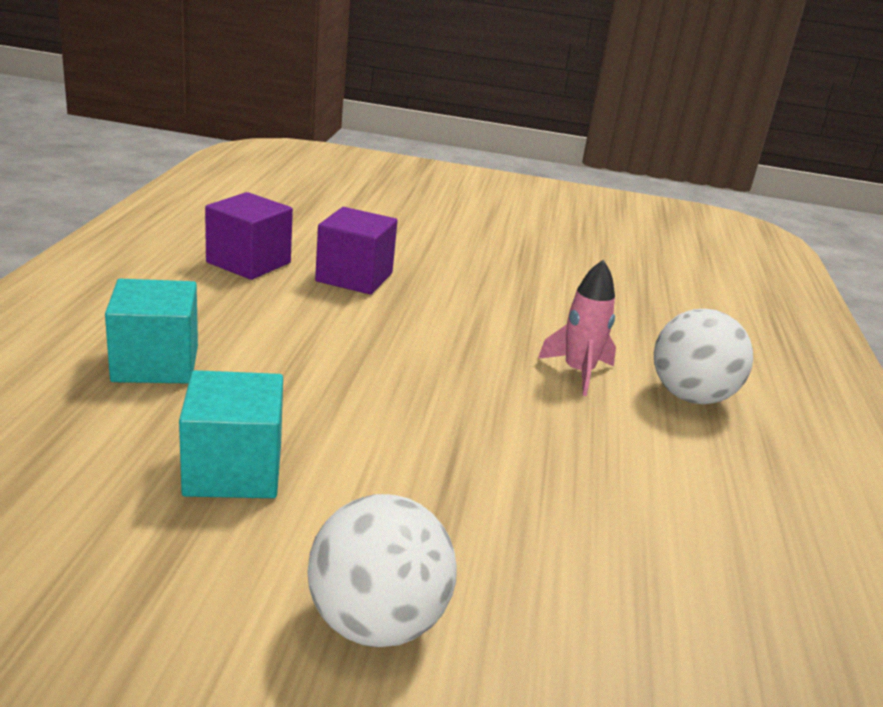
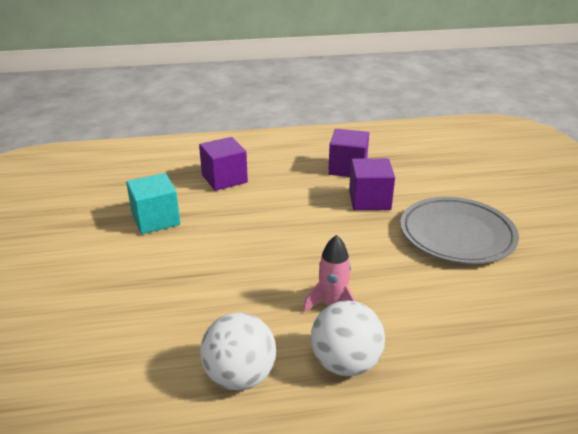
camera: 75 degrees right, 5 degrees up
(155, 364) = (224, 179): turquoise cube -> purple cube
(376, 623) = (71, 278): white ball -> white ball (240, 376)
(477, 259) = (457, 235): none -> grey plate

